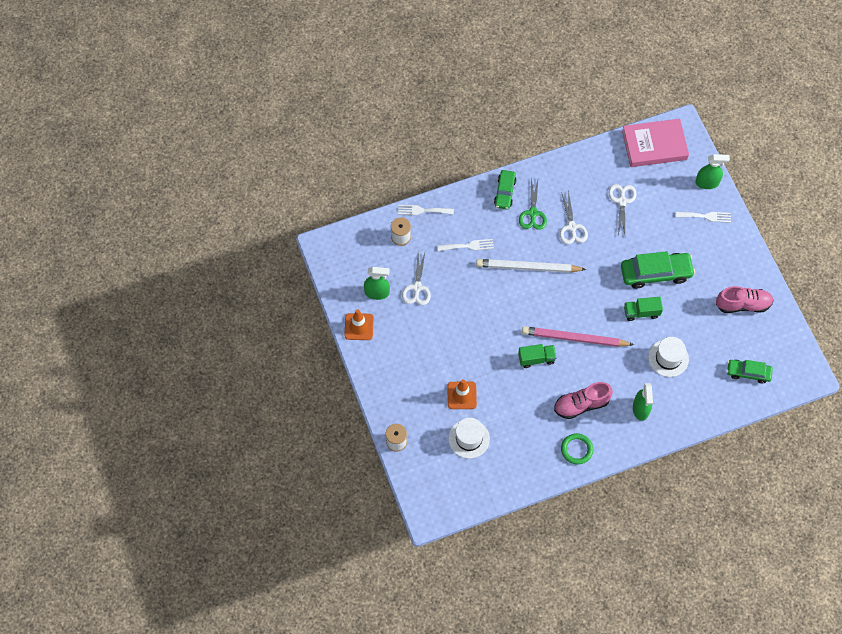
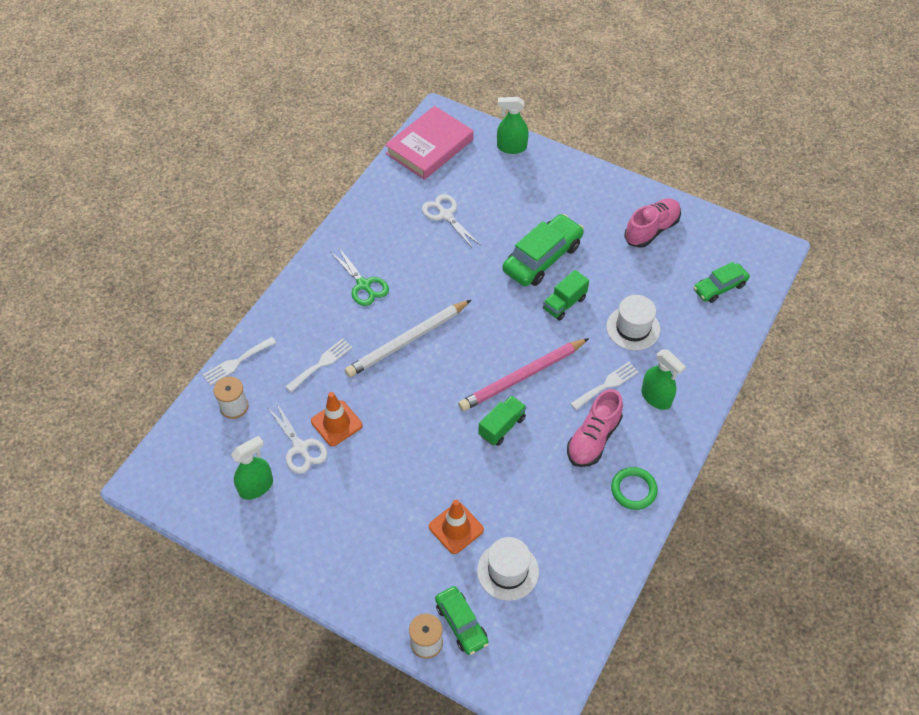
camera: 40 degrees left, 10 degrees down
(359, 327) = (266, 541): orange traffic cone -> orange traffic cone (336, 423)
(505, 192) = (315, 284): green car -> green car (461, 623)
(572, 227) = (417, 272): white scissors -> none
(705, 216) = (539, 176): white fork -> white fork (607, 385)
(707, 183) = (511, 147): green spray bottle -> green spray bottle turned 135 degrees counterclockwise

